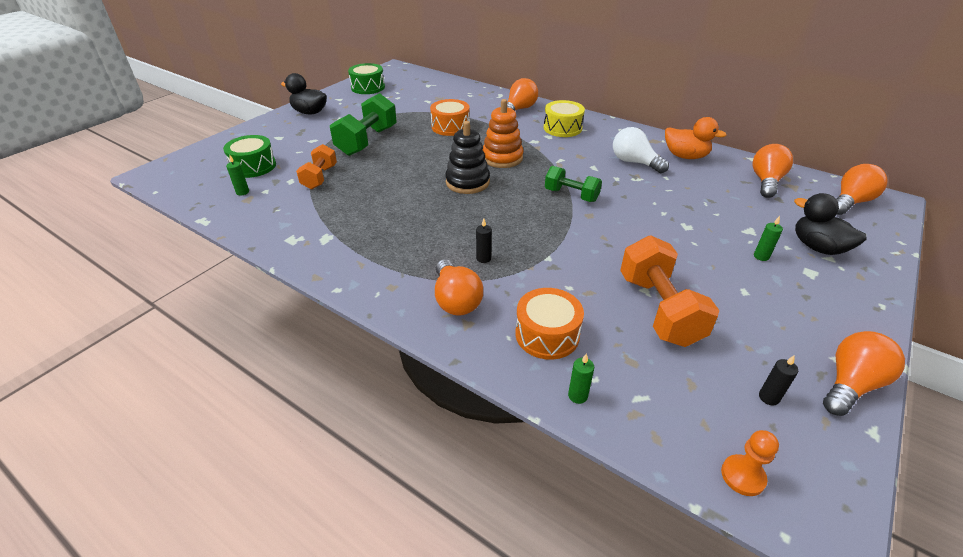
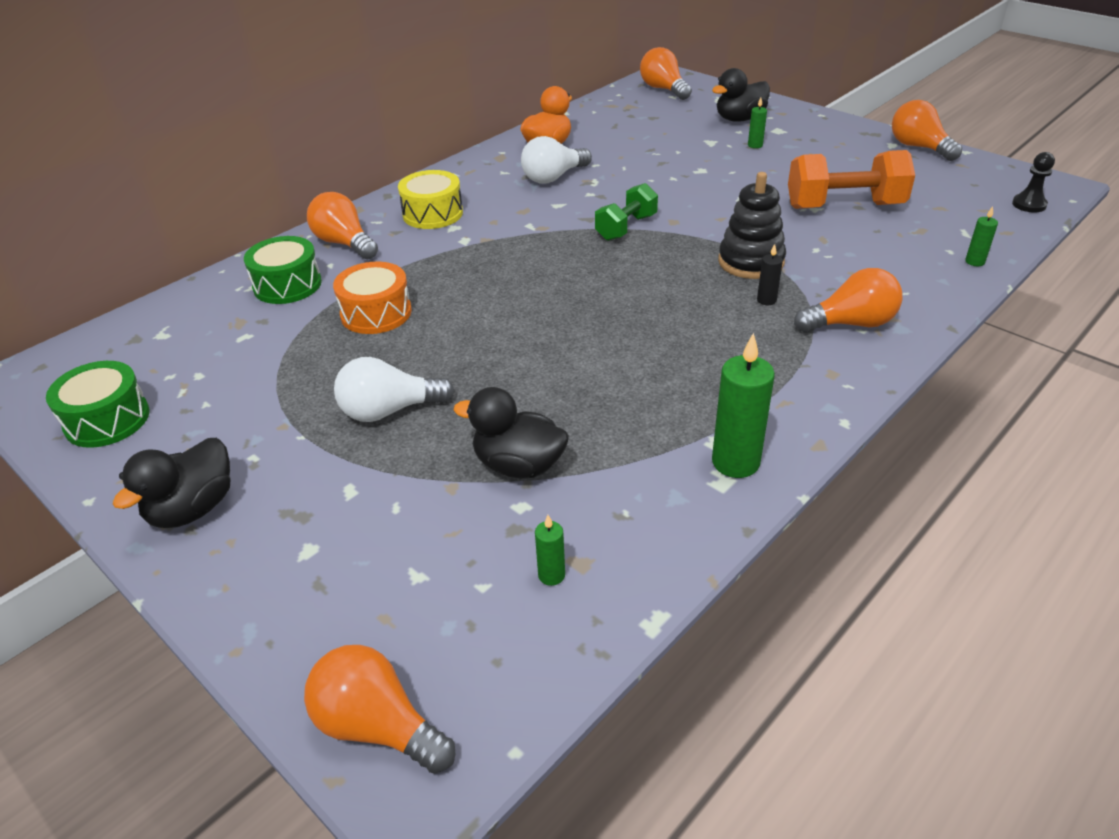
camera: 80 degrees left, 0 degrees up
(253, 166) = (441, 574): green drum -> green drum (287, 285)
(307, 244) = (735, 462): none -> green candle
(320, 177) = (518, 465): orange dumbbell -> black duck
(367, 141) = (389, 410): green dumbbell -> white light bulb
(467, 182) = (575, 304): black stacking toy -> black stacking toy (751, 262)
(502, 158) = (509, 270): orange stacking toy -> none
(547, 334) = (896, 269): orange drum -> none
(742, 476) = (1029, 204): orange pawn -> black pawn
(766, 182) = (618, 116): orange light bulb -> orange light bulb (378, 726)
(768, 397) = (944, 179): black candle -> none

